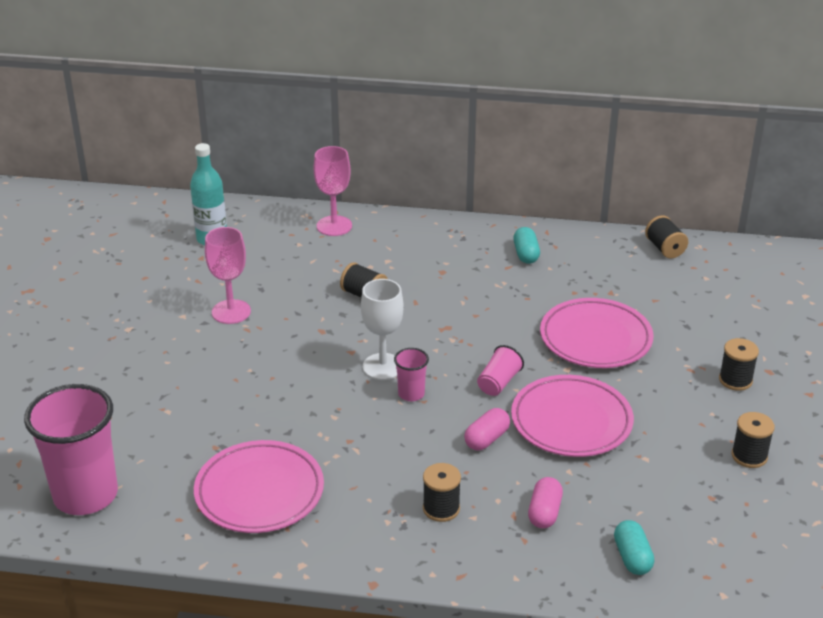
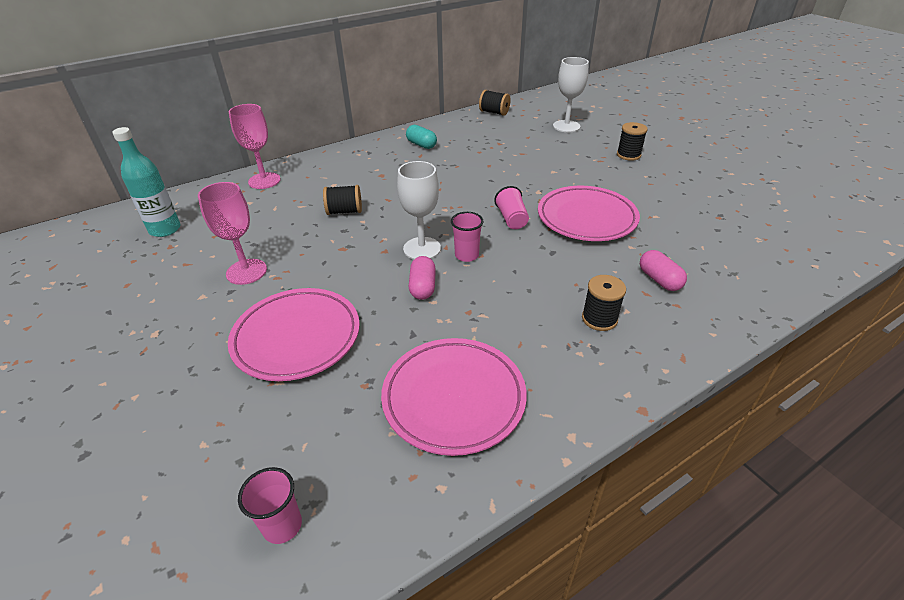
camera: 40 degrees left, 5 degrees up
(85, 495) = (282, 525): pink cup -> pink cup, size x0.45
(486, 439) = (556, 256): pink capsule -> pink capsule (423, 287)
(595, 339) = (528, 169): pink plate -> pink plate (297, 337)
(632, 557) = (744, 275): turquoise capsule -> none
(722, 308) = (566, 126): none -> white goblet
(749, 456) = (697, 187): black spool -> none

